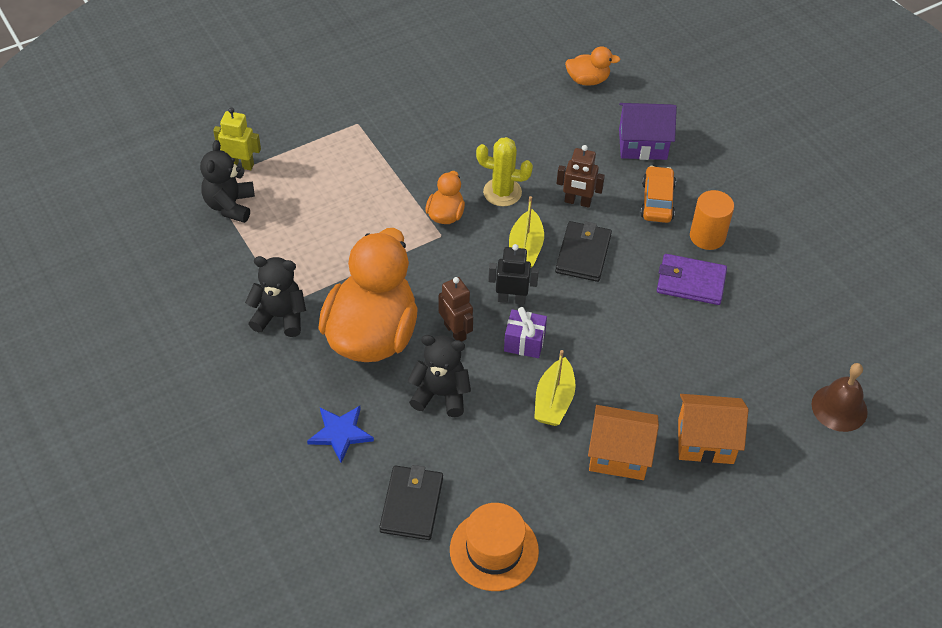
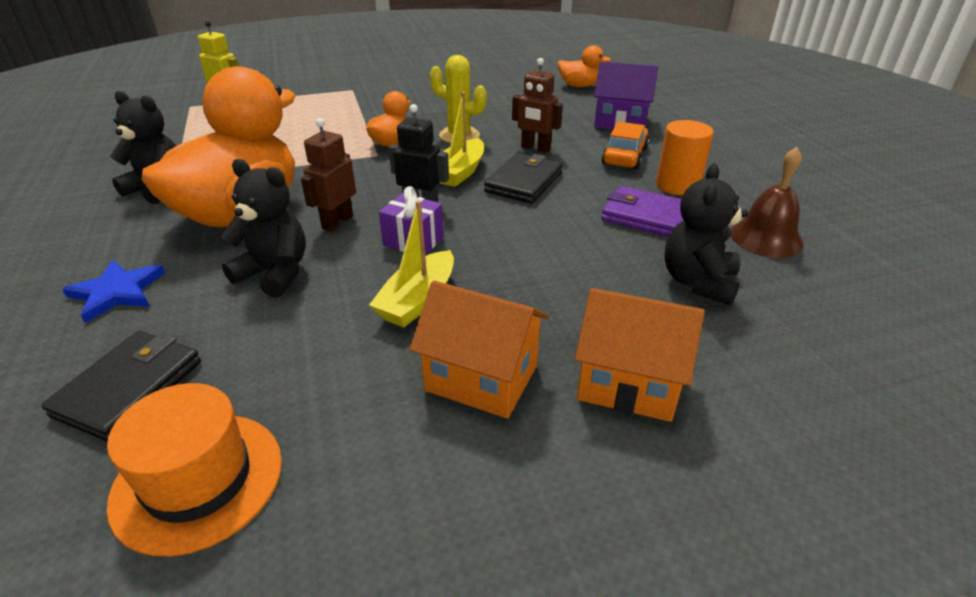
camera: 15 degrees right, 15 degrees down
(230, 205) = (193, 119): black teddy bear -> black teddy bear (698, 282)
(455, 331) = (337, 222): brown robot -> brown robot turned 135 degrees counterclockwise
(839, 408) = (865, 373): brown bell -> brown bell (766, 238)

